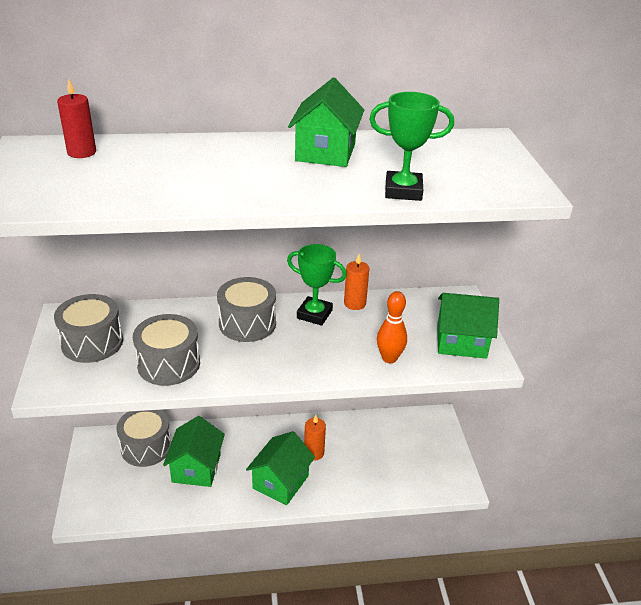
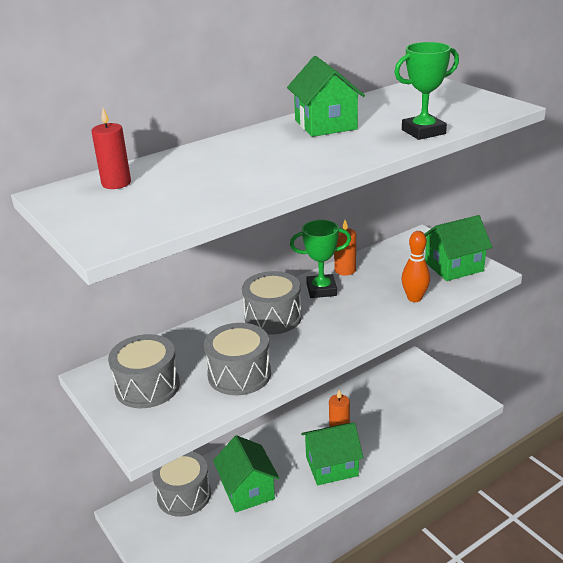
camera: 25 degrees left, 5 degrees down
(280, 482) = (332, 466): green house -> green house turned 75 degrees clockwise

